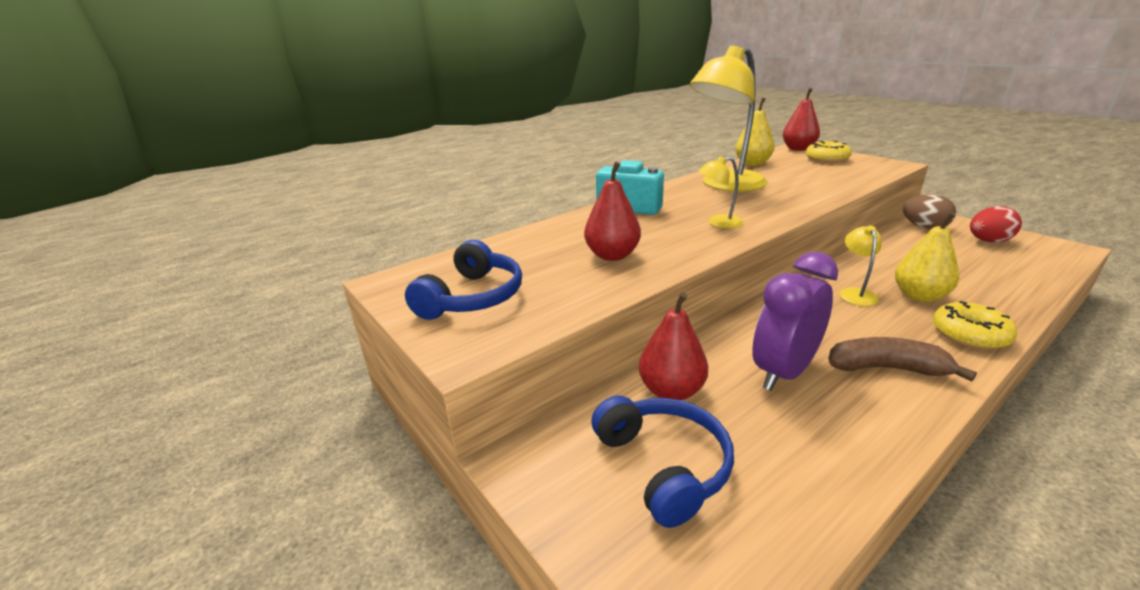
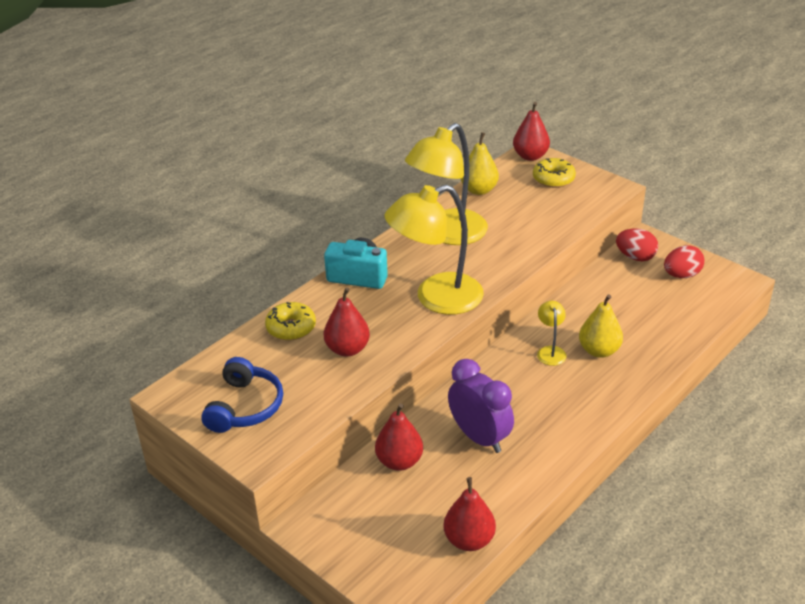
camera: 10 degrees left, 10 degrees up
(663, 465) = (394, 517): blue headphones -> none
(718, 223) = (436, 298): yellow lamp -> yellow lamp, size x2.26
(783, 372) = (479, 437): purple clock -> purple clock turned 105 degrees clockwise
(795, 520) = (469, 540): none -> red pear
(886, 368) = (551, 427): brown banana -> none
(924, 227) = (635, 257): brown egg -> red egg
(969, 335) = (620, 389): yellow donut -> yellow donut (291, 328)

